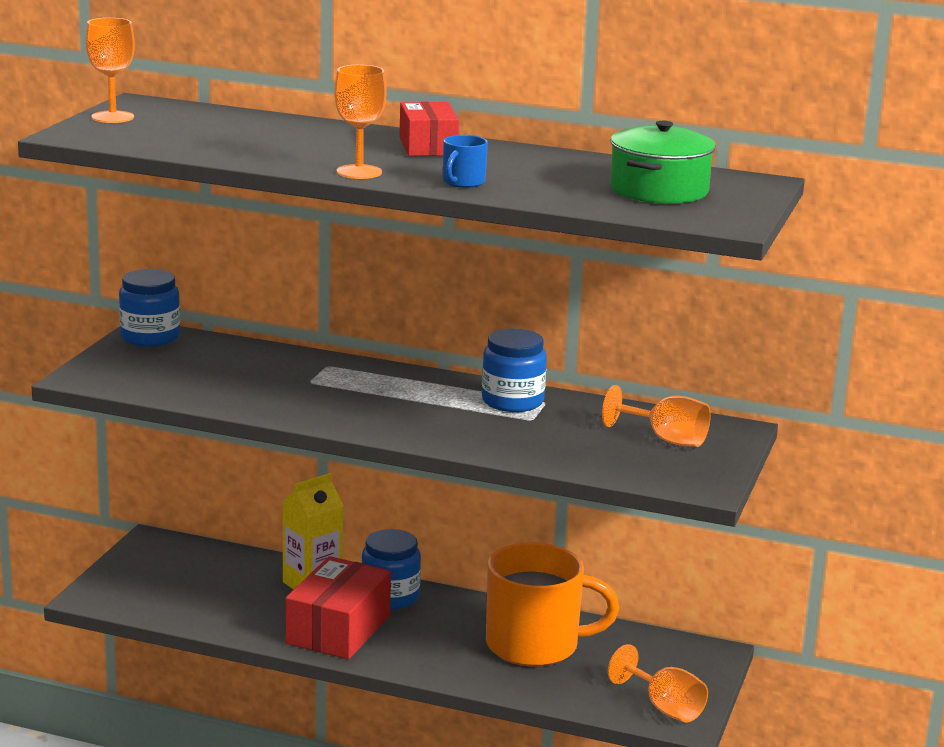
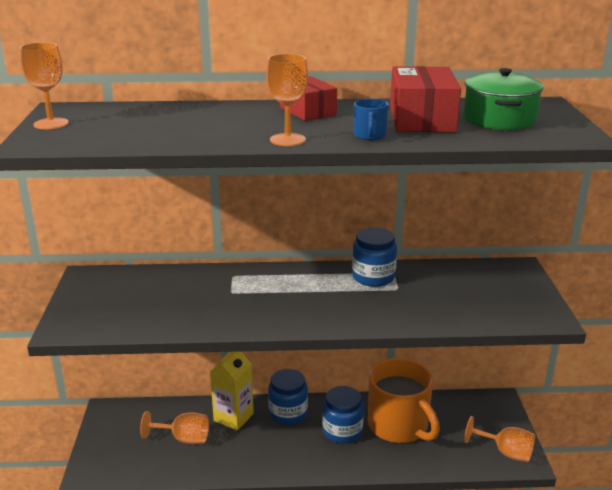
camera: 20 degrees left, 5 degrees up
(150, 337) = (92, 279): blue jar -> blue jar (342, 431)
(338, 629) = (272, 450): red box -> red box (421, 119)
(535, 645) = (399, 426): orange mug -> orange mug turned 75 degrees clockwise
(666, 439) = (490, 285): orange goblet -> orange goblet (184, 439)

